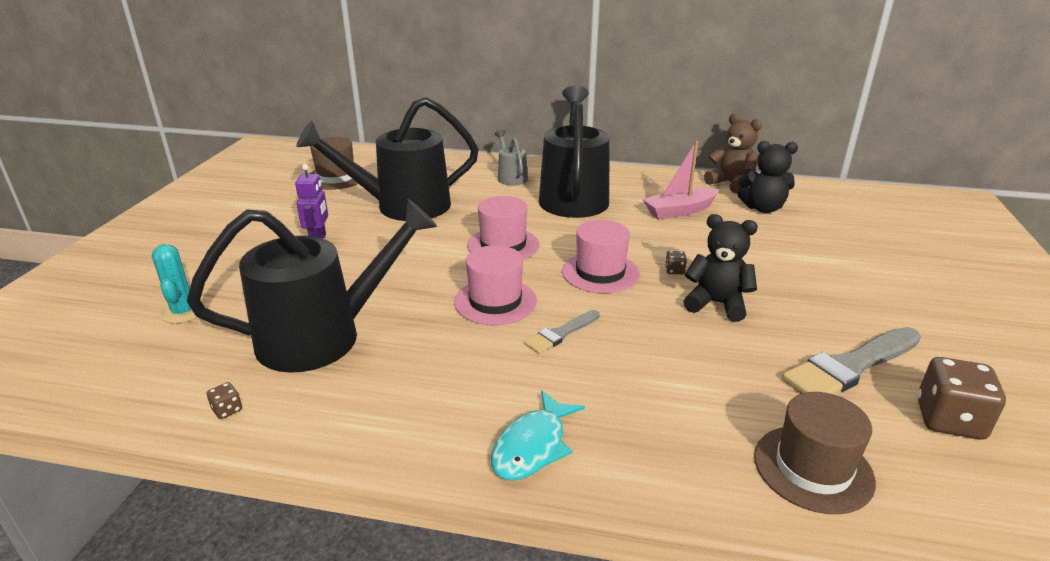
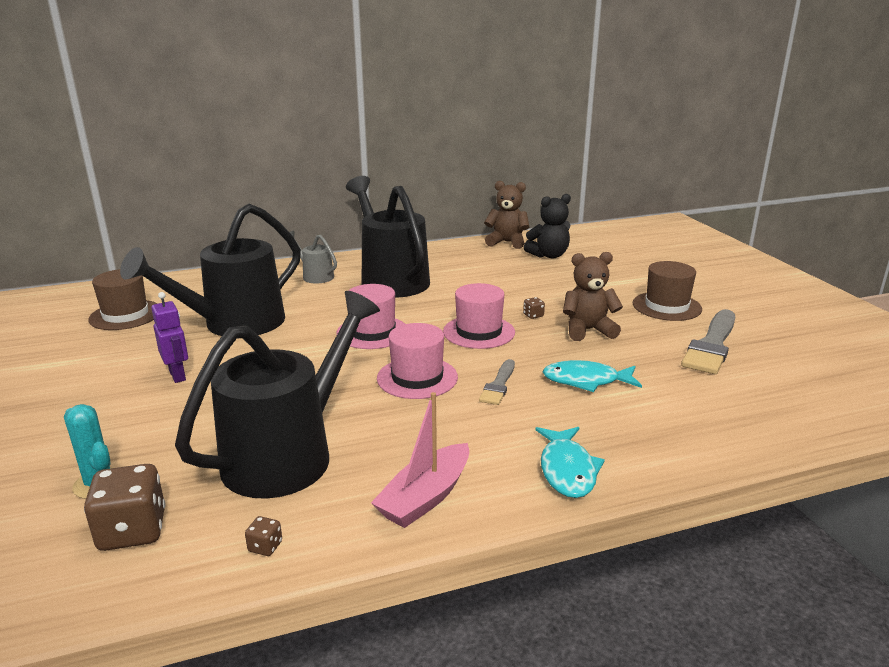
camera: 30 degrees left, 5 degrees down
(654, 359) = (586, 381): none -> turquoise fish
(679, 211) = (490, 271): pink boat -> pink boat (426, 497)
(717, 304) = (588, 330): black teddy bear -> brown teddy bear
(813, 468) = (754, 414): brown hat -> brown hat (666, 306)
(949, 420) = (794, 359): brown dice -> brown dice (132, 531)

